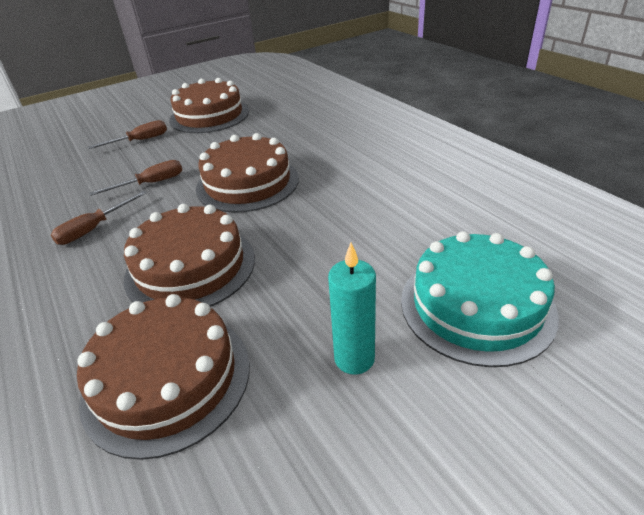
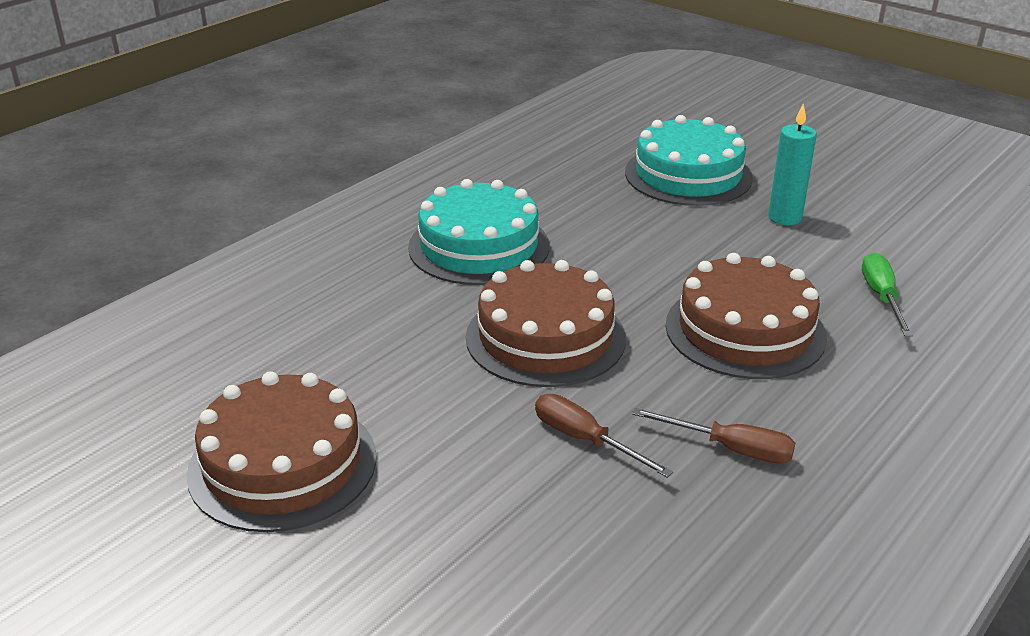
camera: 110 degrees left, 5 degrees down
(140, 141) = (424, 531): brown screwdriver -> none
(167, 379) = (881, 297): brown cake -> green screwdriver
(369, 171) = (479, 246): none -> turquoise cake

